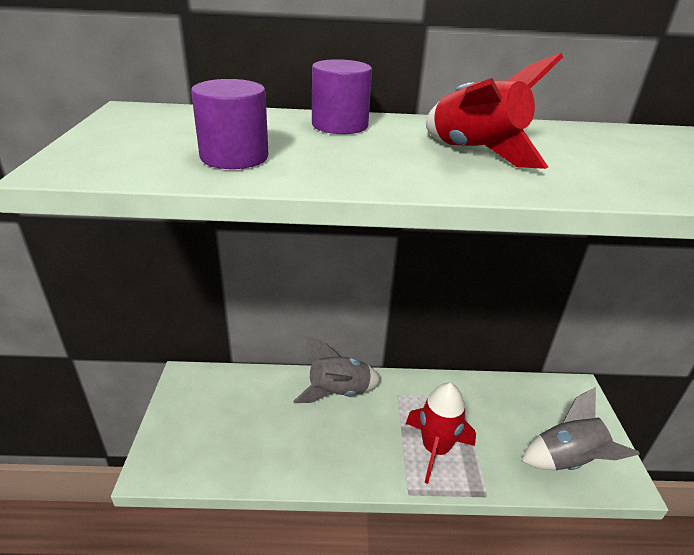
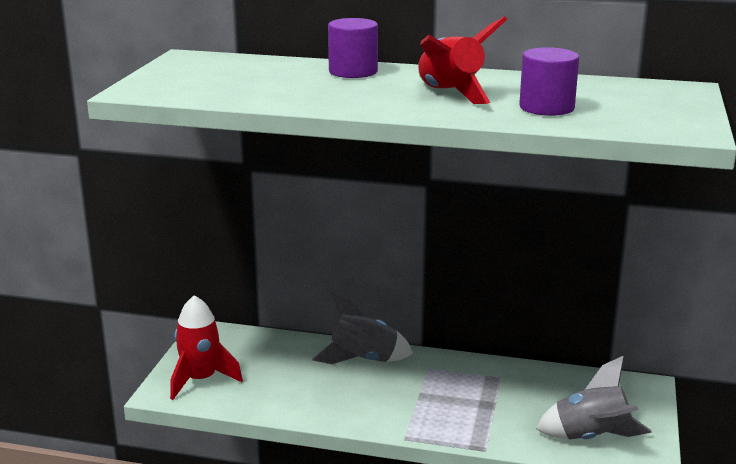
camera: 15 degrees right, 10 degrees down
(234, 157) = (254, 90): purple cylinder -> purple cylinder (546, 107)
(435, 449) = (448, 412): red rocket -> red rocket (200, 380)

